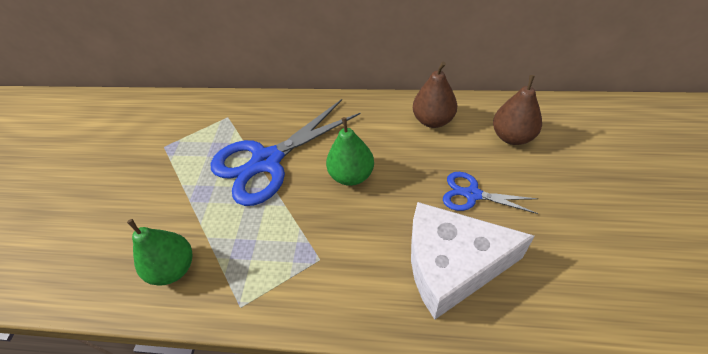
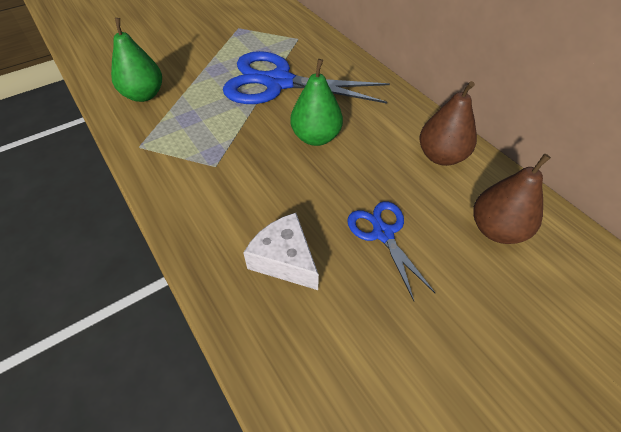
camera: 45 degrees right, 0 degrees up
(451, 266) = (285, 259): white cheese -> white cheese, size x0.57

